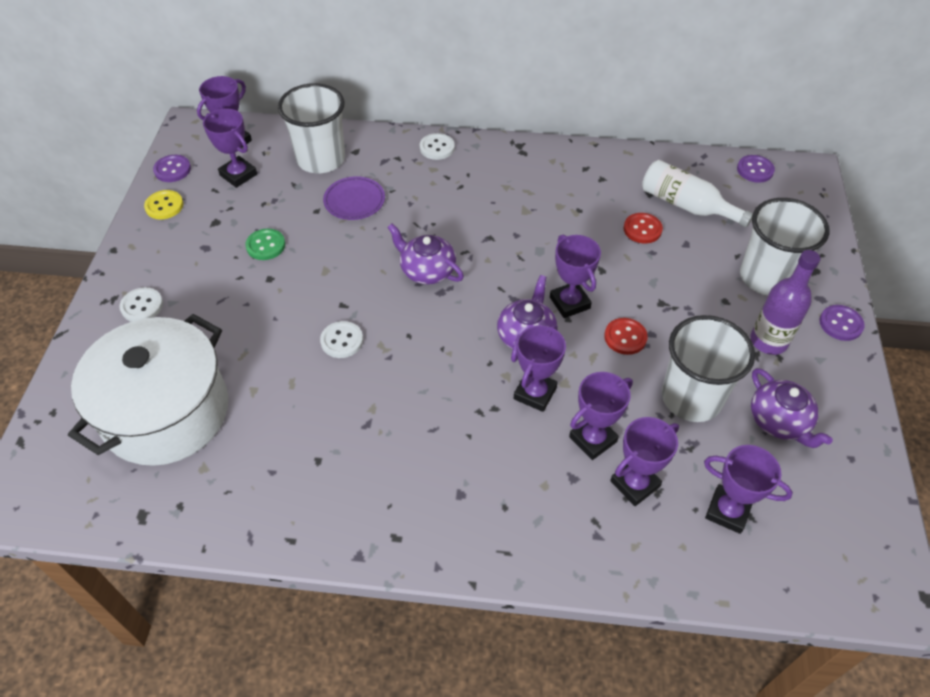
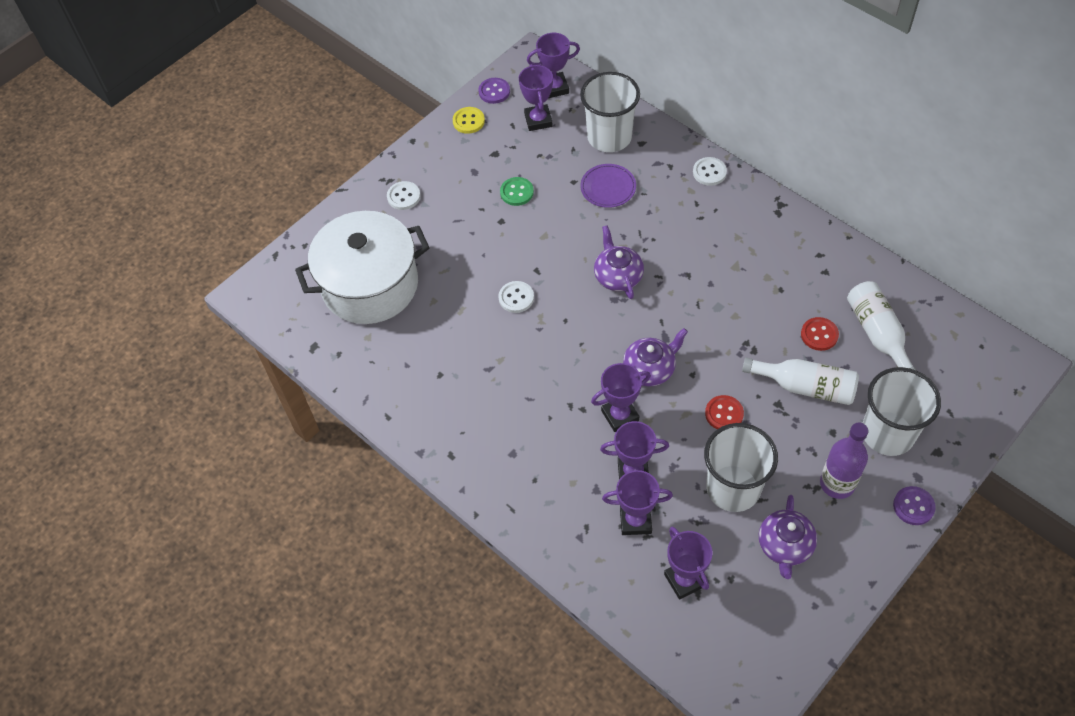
camera: 40 degrees right, 5 degrees up
(569, 303) = (704, 362): purple trophy -> none
(670, 276) = (805, 387): none -> white bottle
(755, 170) = (974, 335): purple button -> none

